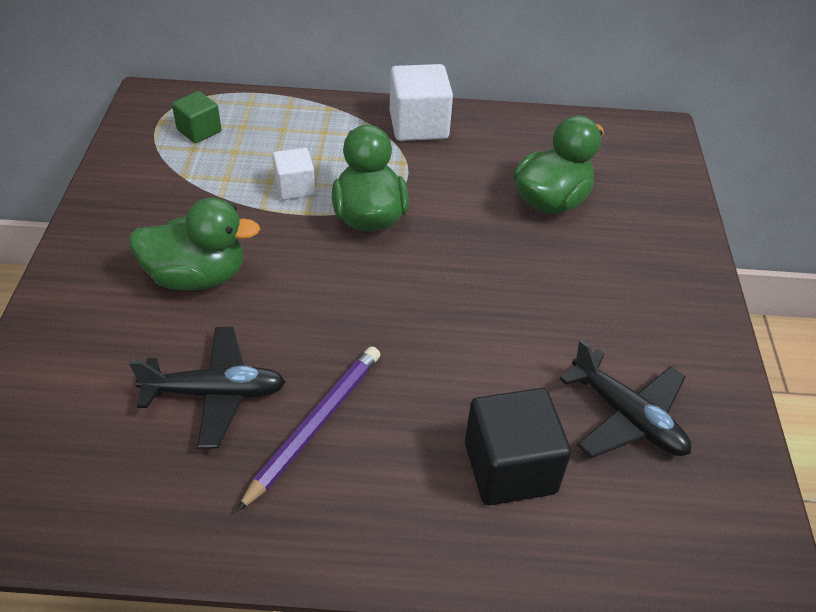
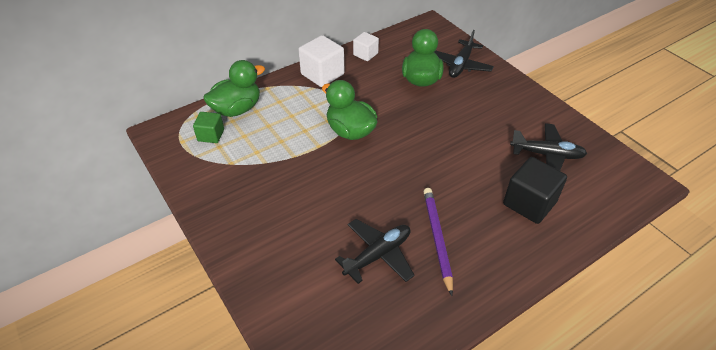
camera: 35 degrees left, 0 degrees up
(197, 276) = (302, 208): green duck -> green duck (237, 109)
(295, 187) = (298, 137): white cube -> white cube (365, 54)
(639, 211) = (460, 65): none -> black plane

